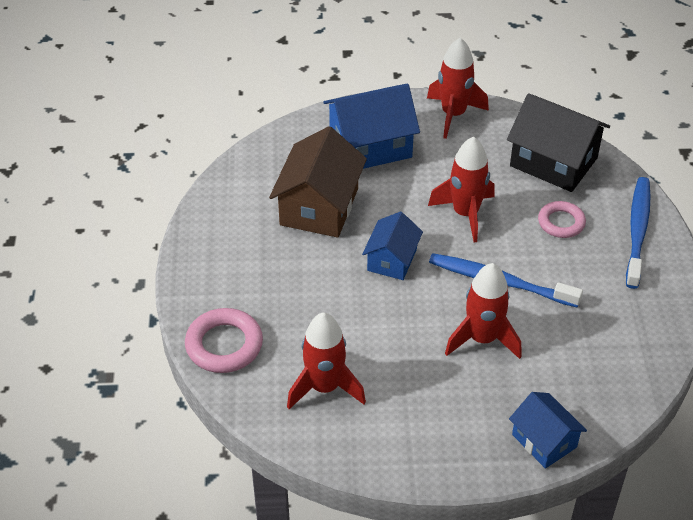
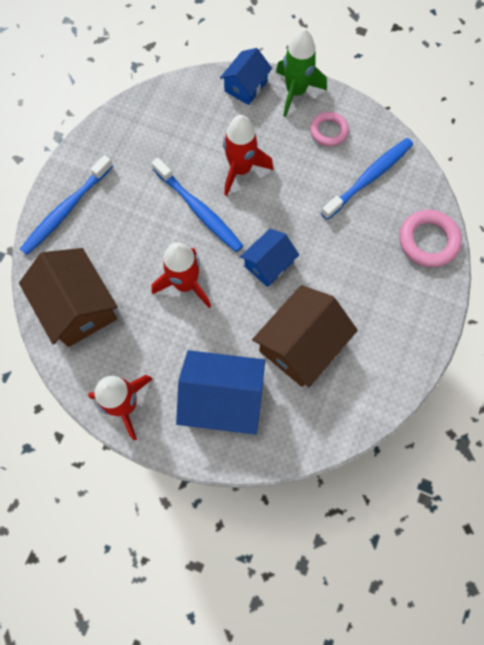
camera: 155 degrees left, 25 degrees up
(325, 387) = (369, 178): red rocket -> blue toothbrush
(475, 459) = (296, 92): none -> green rocket
(544, 441) = (245, 86): blue house -> blue house turned 45 degrees clockwise
(553, 162) = (78, 307): black house -> brown house
(561, 223) = (117, 243): pink ring -> pink ring (328, 131)

